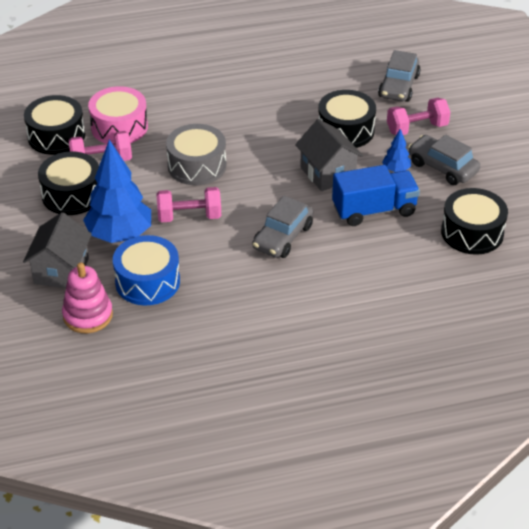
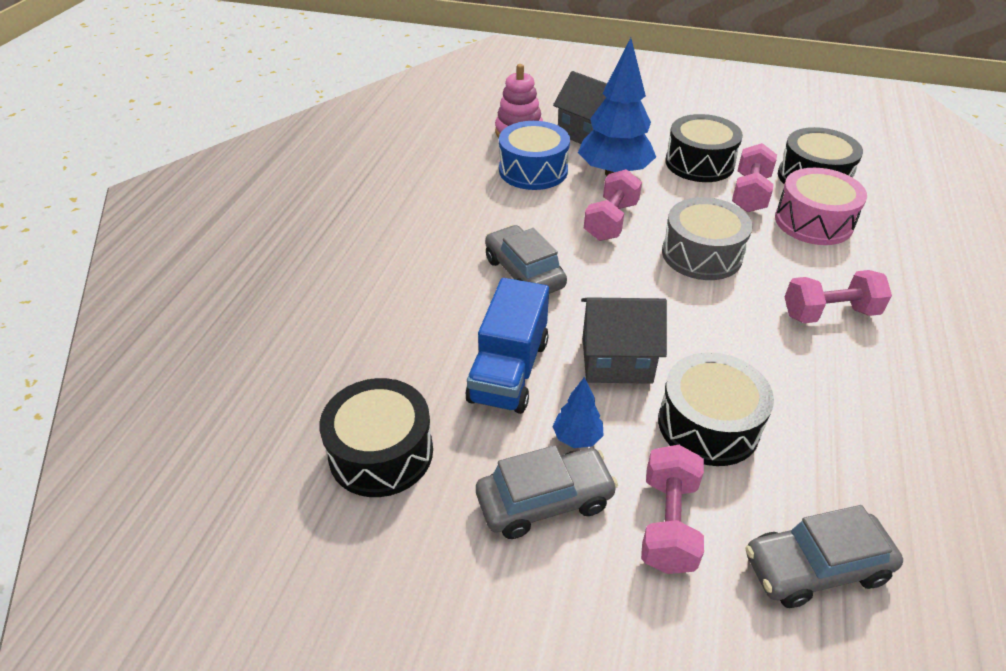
camera: 120 degrees right, 0 degrees up
(218, 107) = (829, 313): none -> pink dumbbell
(398, 86) = (815, 567): grey car -> grey car turned 60 degrees counterclockwise

